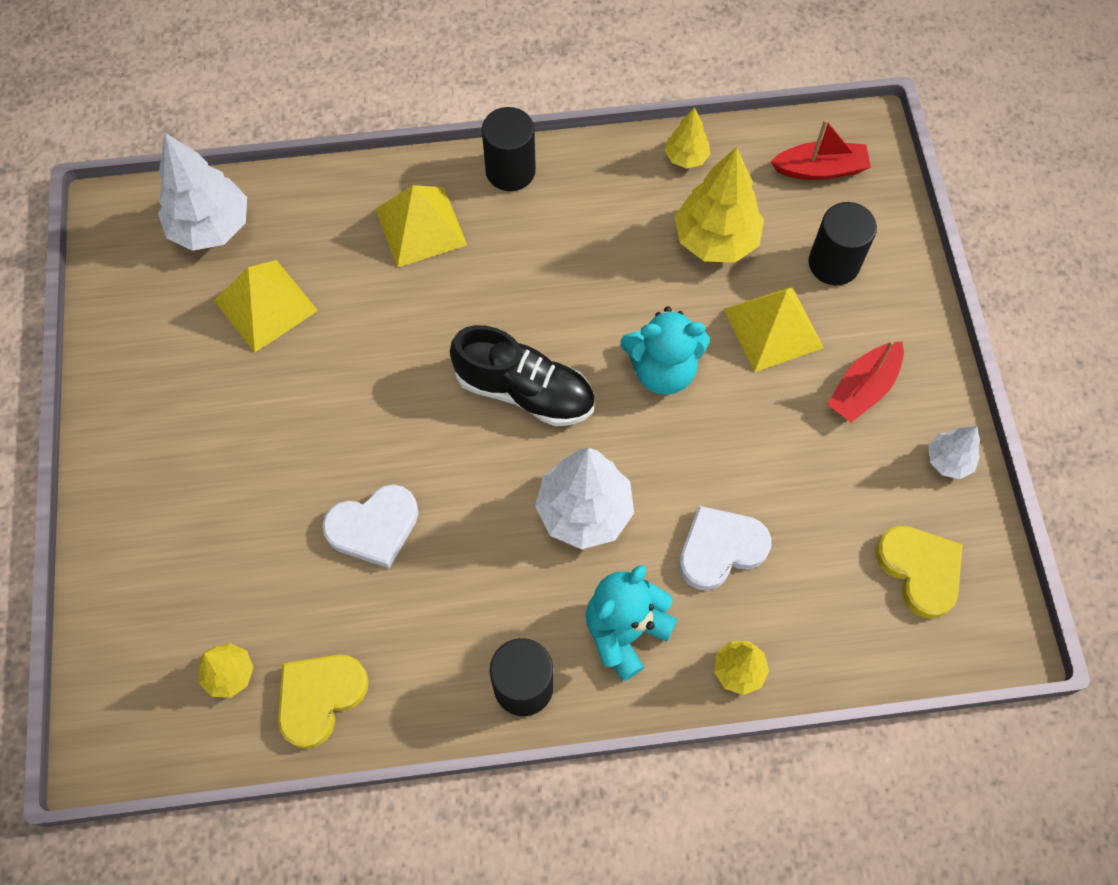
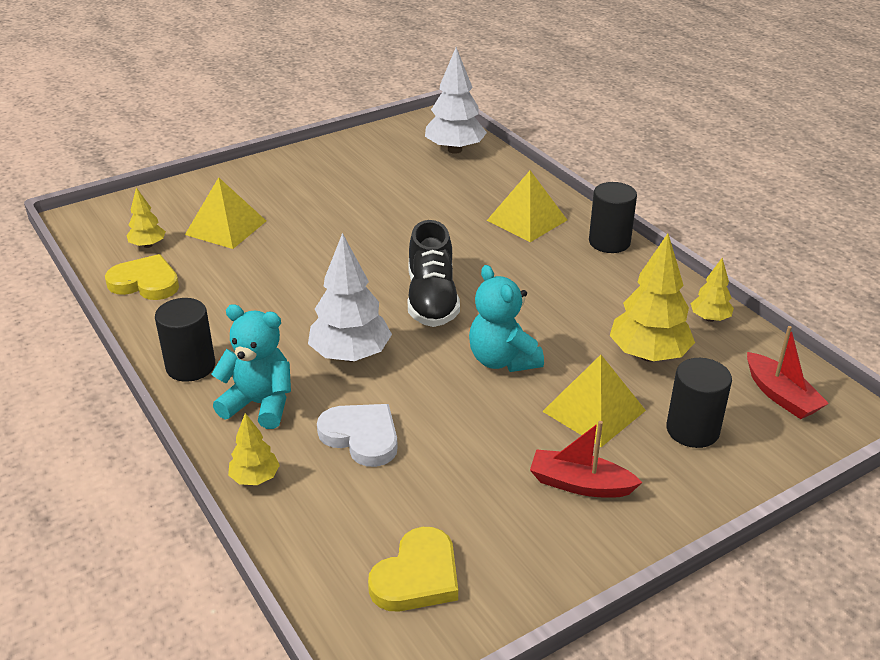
camera: 65 degrees right, 30 degrees down
(266, 305) = (415, 183): yellow pyramid -> yellow pyramid (226, 227)
(374, 527) = (281, 268): white heart -> none
(948, 461) = (549, 567): white tree -> none

